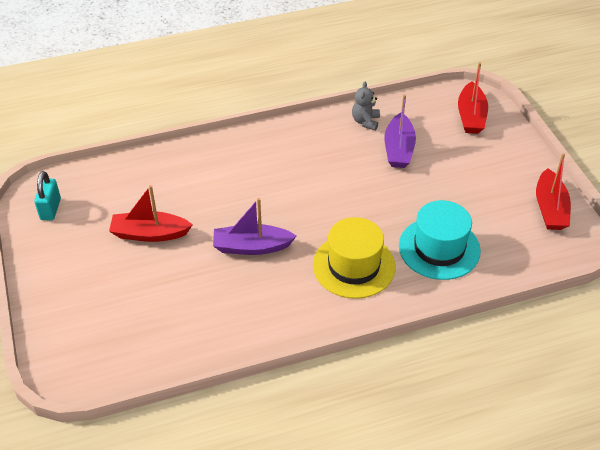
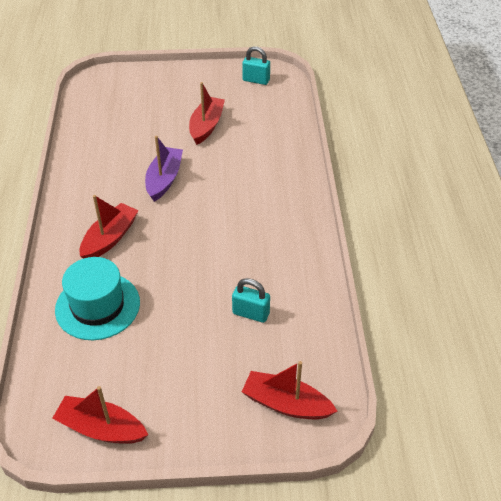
camera: 105 degrees right, 0 degrees up
(354, 266) = (110, 238): yellow hat -> red boat
(365, 121) = (305, 296): grey teddy bear -> none
(399, 149) = (251, 313): purple boat -> turquoise padlock

